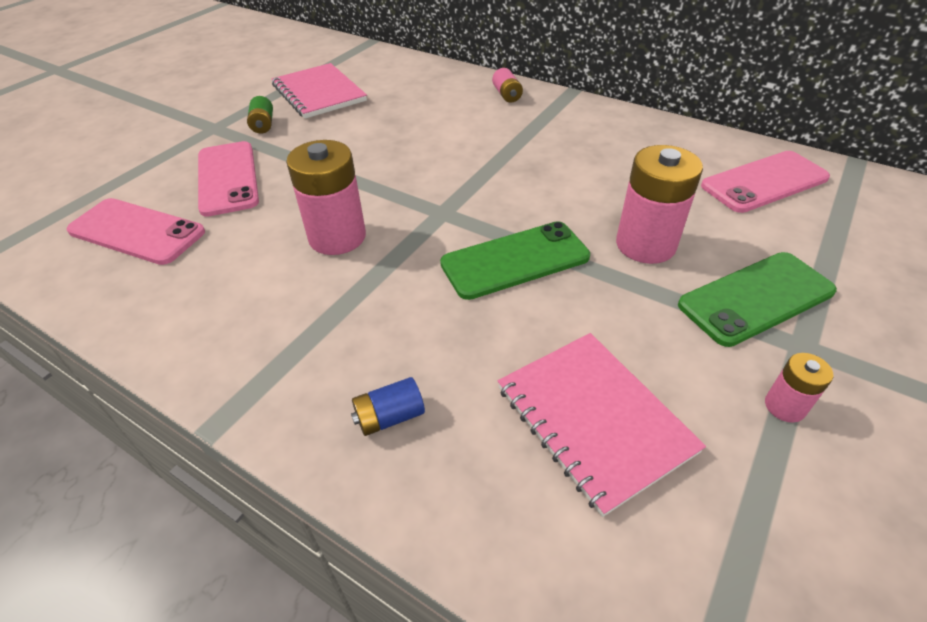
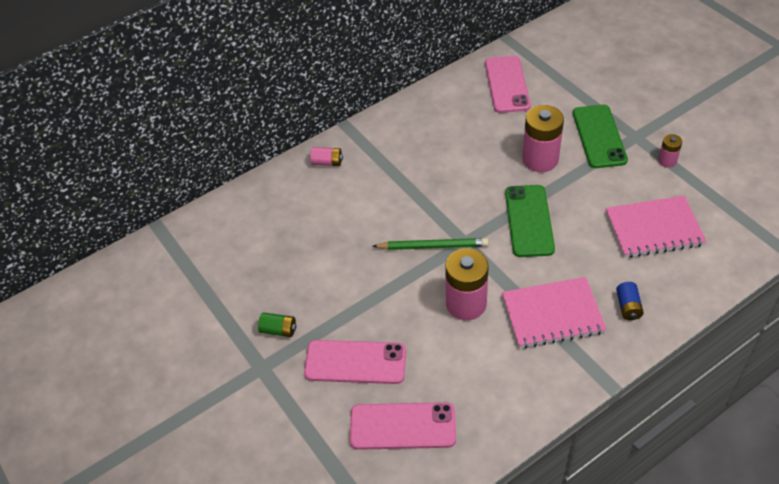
camera: 65 degrees left, 5 degrees up
(137, 231) = (402, 426): pink phone -> pink phone turned 45 degrees clockwise
(319, 93) = (243, 282): pink notebook -> pink notebook (552, 314)
(422, 189) = (432, 246): none -> green pencil

